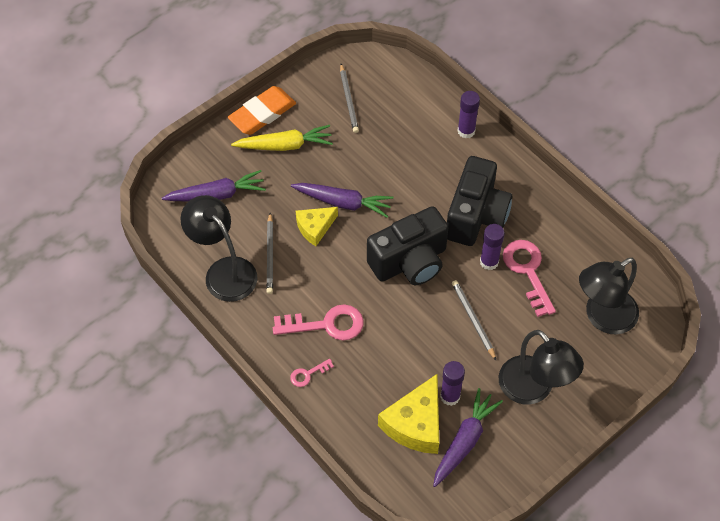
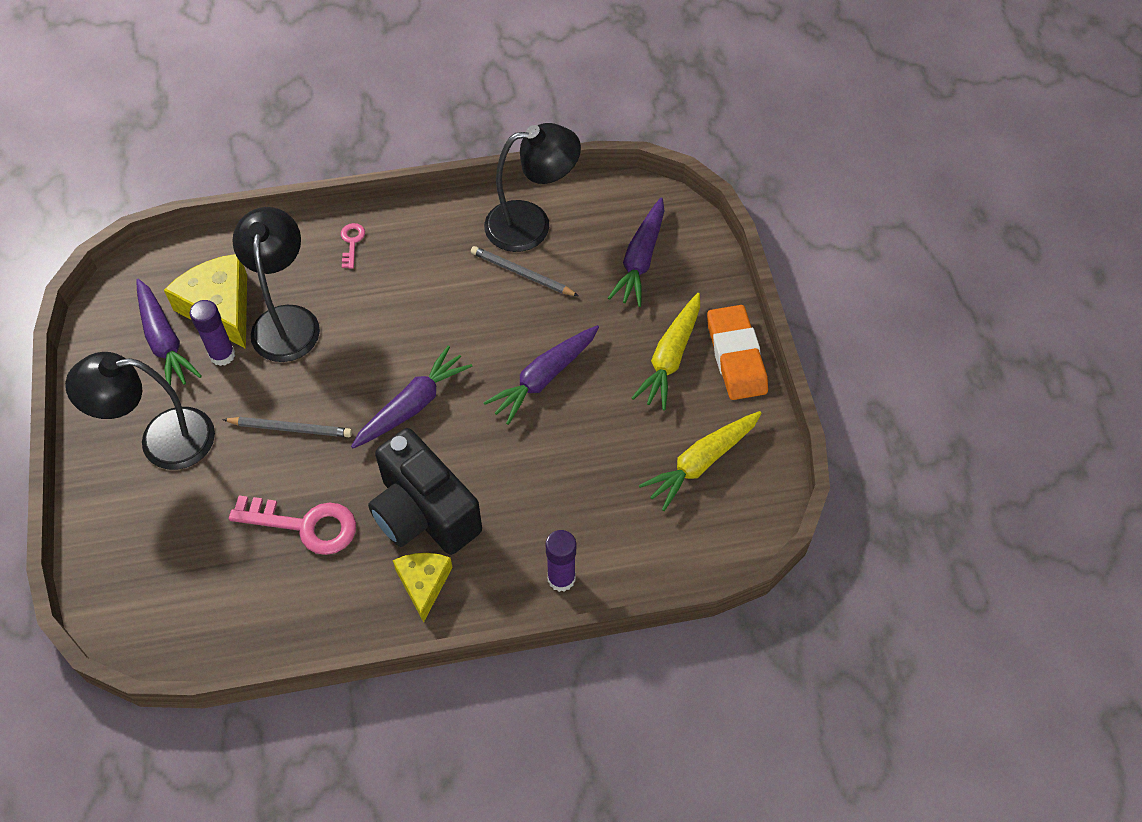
camera: 120 degrees right, 0 degrees up
(315, 227) = (528, 333): yellow cheese -> yellow cheese (423, 583)
(326, 324) = (396, 285): pink key -> none
(349, 100) = (701, 463): grey pencil -> yellow carrot
(410, 262) = (413, 405): black camera -> purple carrot
(489, 262) = (350, 489): purple glue stick -> none
(602, 317) = (182, 572): black lamp -> black lamp (286, 320)

